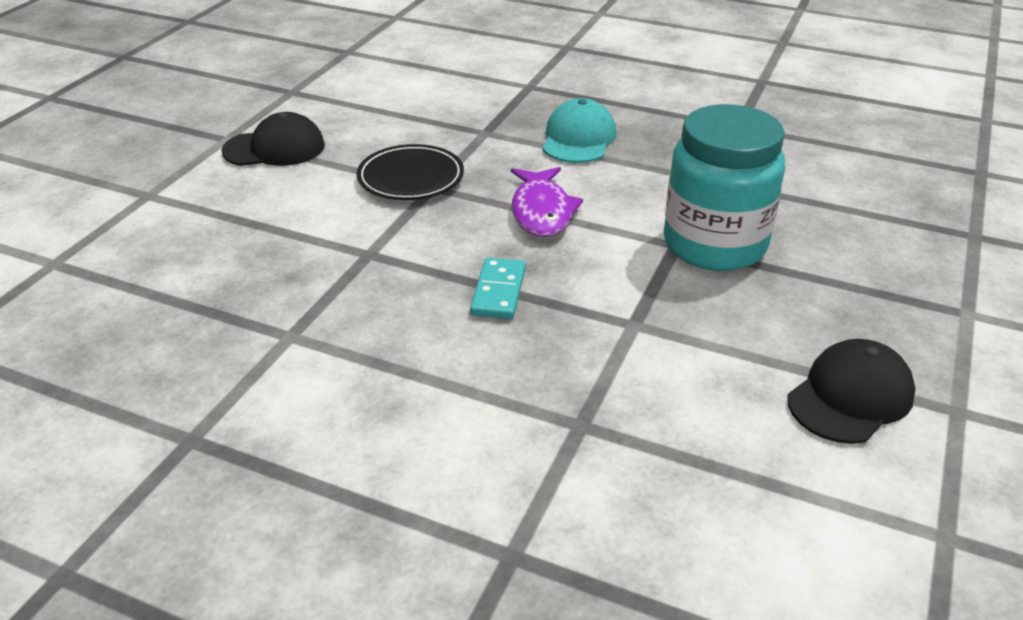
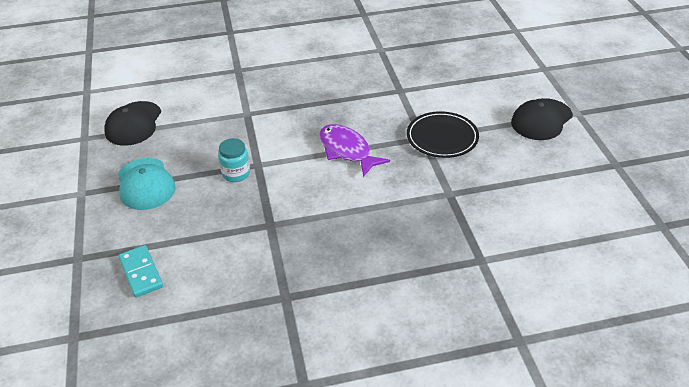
camera: 145 degrees right, 5 degrees up
(499, 291) = (320, 100): turquoise domino -> turquoise domino (141, 273)
(578, 139) = (385, 219): turquoise cap -> turquoise cap (145, 184)
(714, 245) = (236, 174): turquoise jar -> turquoise jar, size x0.43

